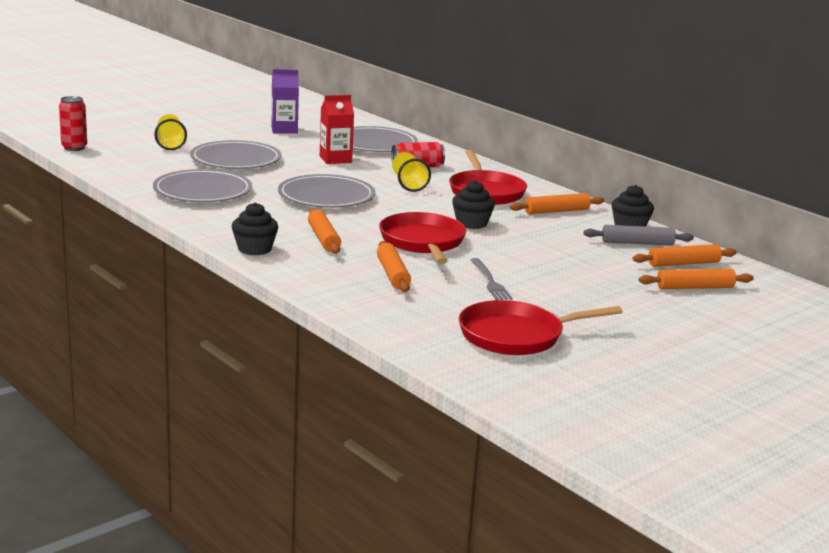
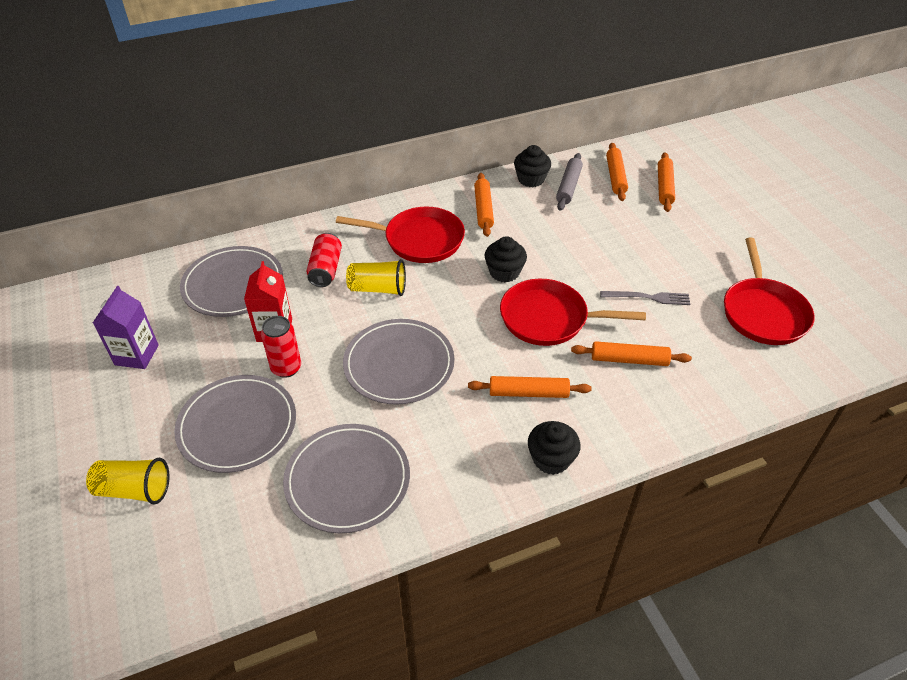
camera: 70 degrees left, 25 degrees up
(74, 148) = (96, 622): red can -> red can (286, 368)

